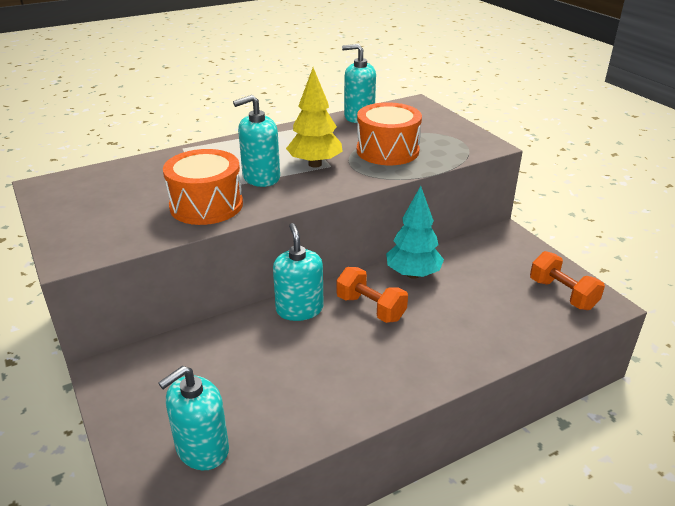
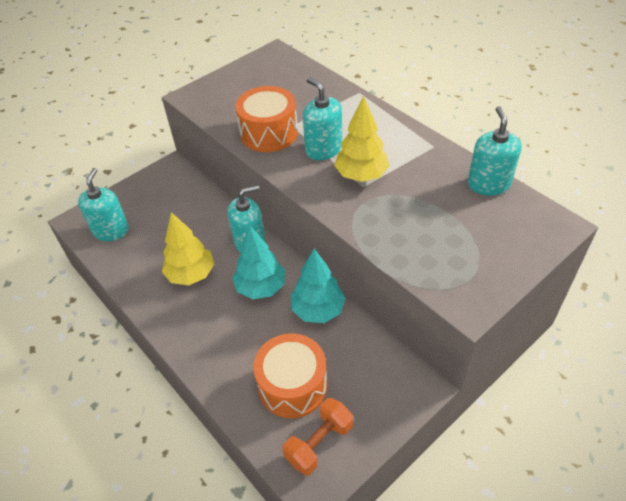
camera: 80 degrees right, 15 degrees up
(202, 449) = (111, 231): turquoise soap dispenser -> turquoise soap dispenser turned 60 degrees clockwise
(329, 363) = (191, 274): none -> yellow tree
(370, 308) = (261, 287): orange dumbbell -> turquoise tree
(387, 151) = (413, 220): orange drum -> orange drum (292, 385)

